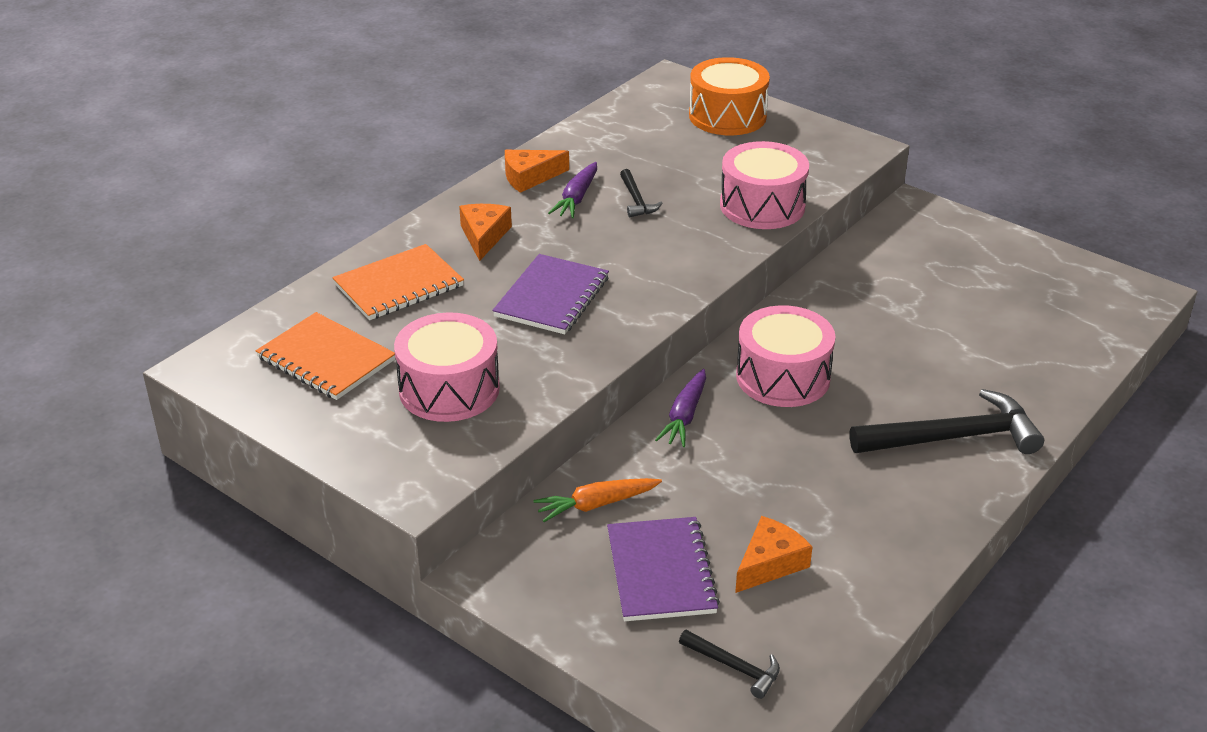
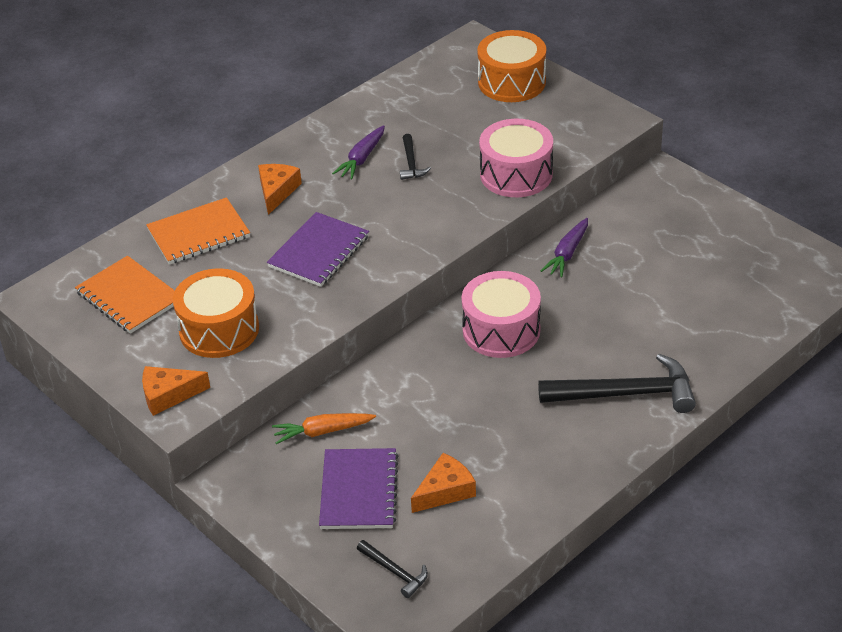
camera: 10 degrees right, 5 degrees up
(449, 389) = (219, 329): pink drum -> orange drum
(529, 177) = (327, 136): orange cheese -> orange cheese (168, 395)
(684, 416) = (411, 360): purple carrot -> purple carrot (567, 253)

